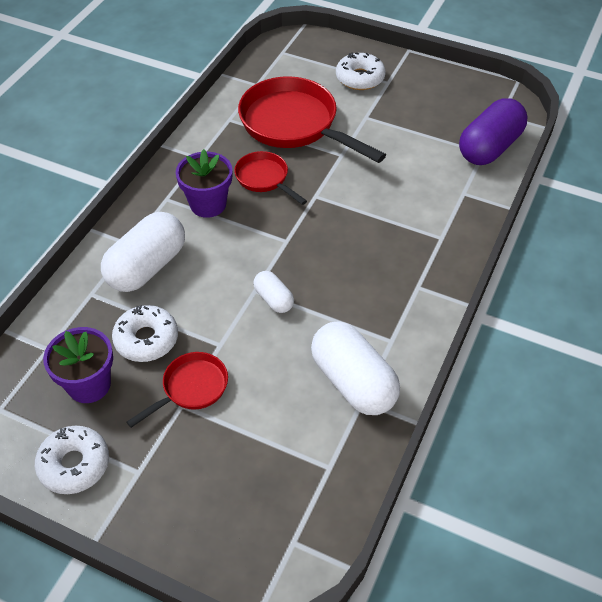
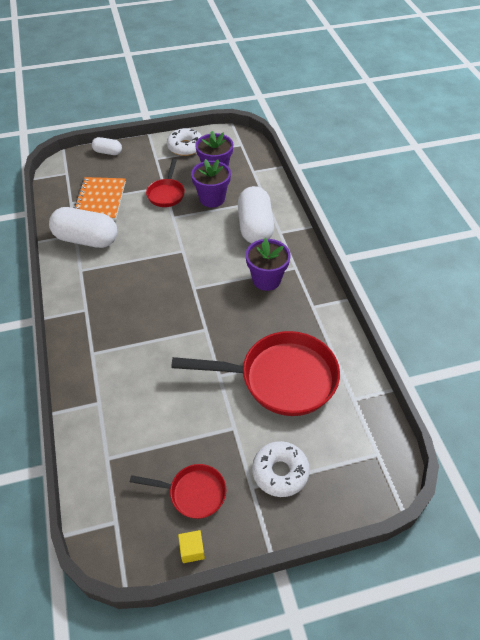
camera: 140 degrees right, 0 degrees up
(146, 339) = (212, 199): white donut -> purple flower pot
(264, 179) = (252, 319): red pan -> red pan (193, 493)
(273, 299) = (167, 252): white capsule -> white capsule (108, 152)
(286, 441) = (100, 200): none -> orange notebook
(458, 76) = (192, 550): none -> yellow cube
(489, 147) = (104, 467): purple capsule -> none

